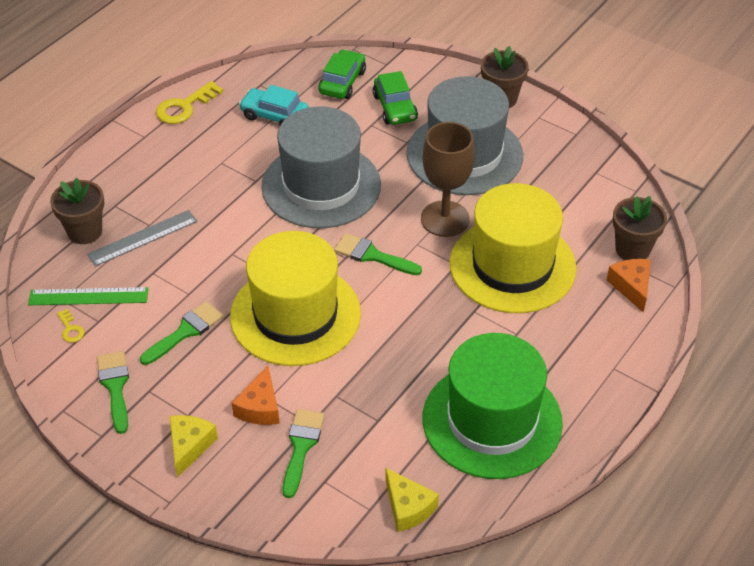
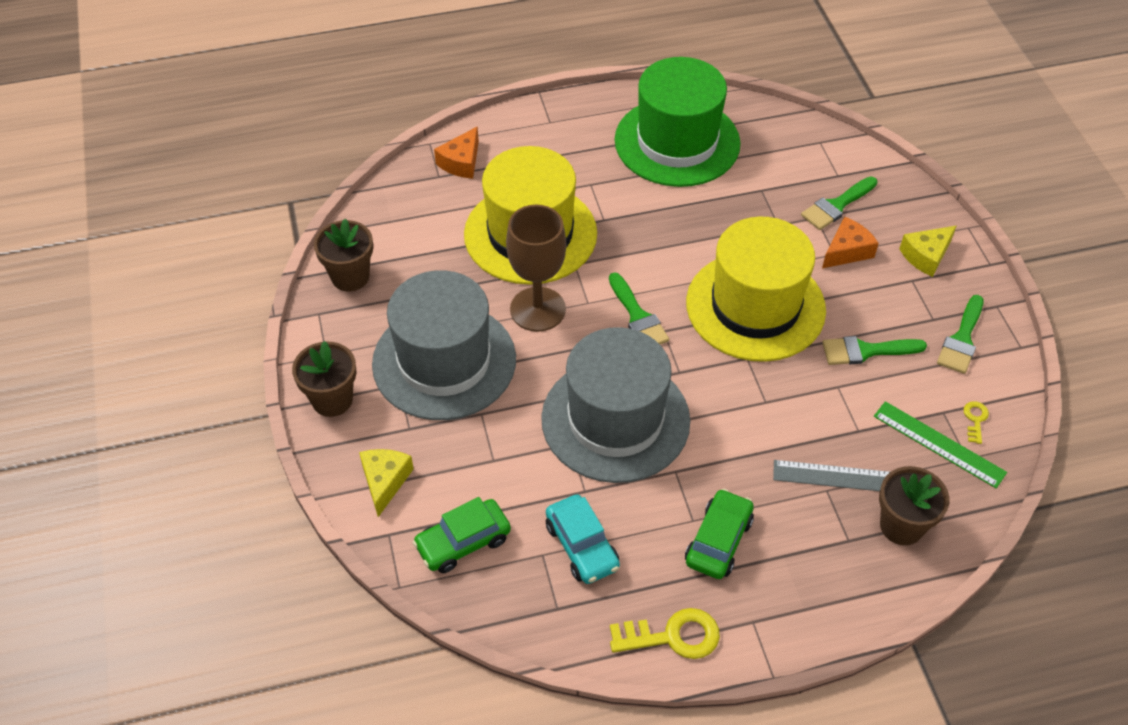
camera: 140 degrees left, 5 degrees up
(395, 107) = (446, 465): green car -> green car (718, 541)
(408, 507) = (792, 128): yellow cheese -> yellow cheese (385, 481)
(632, 249) = (420, 187): brown flower pot -> brown flower pot (350, 277)

